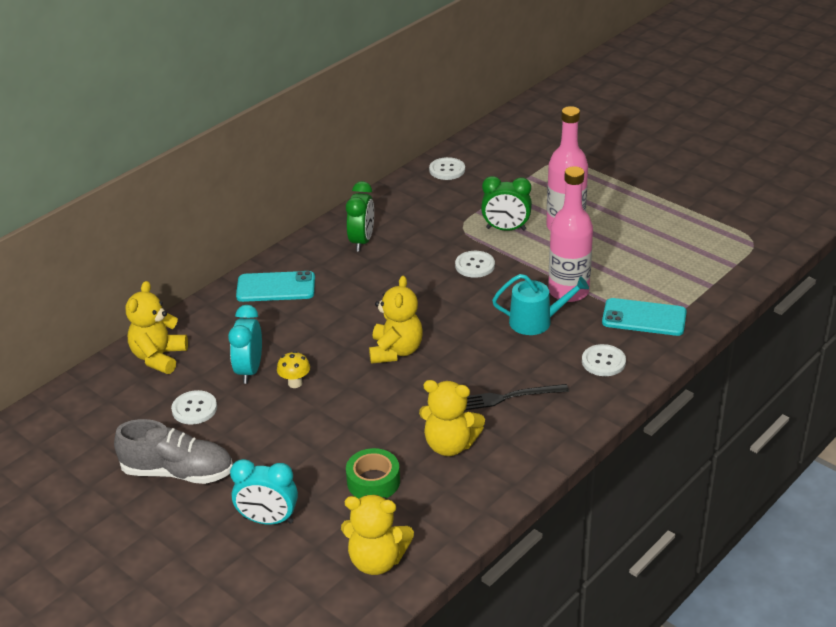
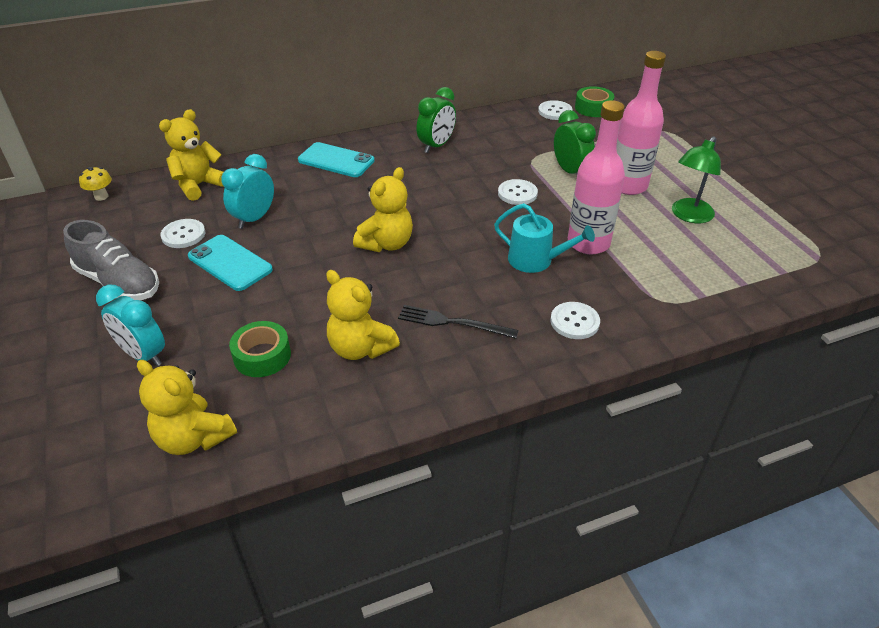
camera: 25 degrees right, 5 degrees up
(295, 383) = (279, 242): yellow mushroom -> yellow mushroom (101, 197)
(480, 155) = (593, 108): none -> green tape
(506, 229) = (570, 171): green clock -> green clock turned 150 degrees counterclockwise
(633, 239) = (688, 216): none -> green lamp
(644, 318) = (648, 293): turquoise phone -> turquoise phone (230, 263)

